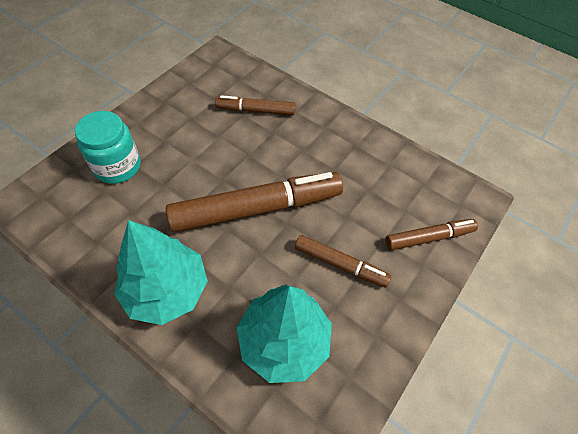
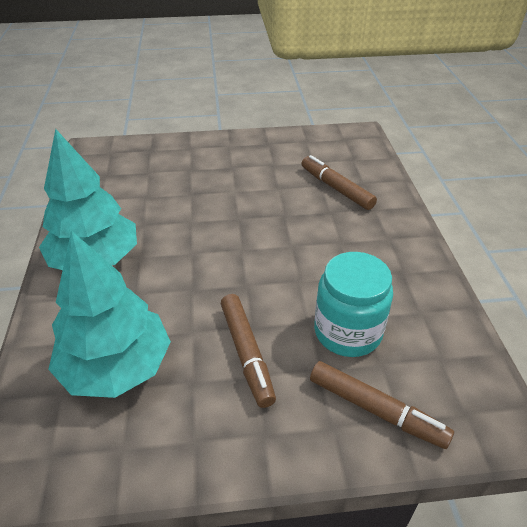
camera: 50 degrees right, 15 degrees down
(117, 166) = (178, 164): turquoise jar -> turquoise jar (347, 332)
(257, 209) = (236, 256): brown marker -> none

